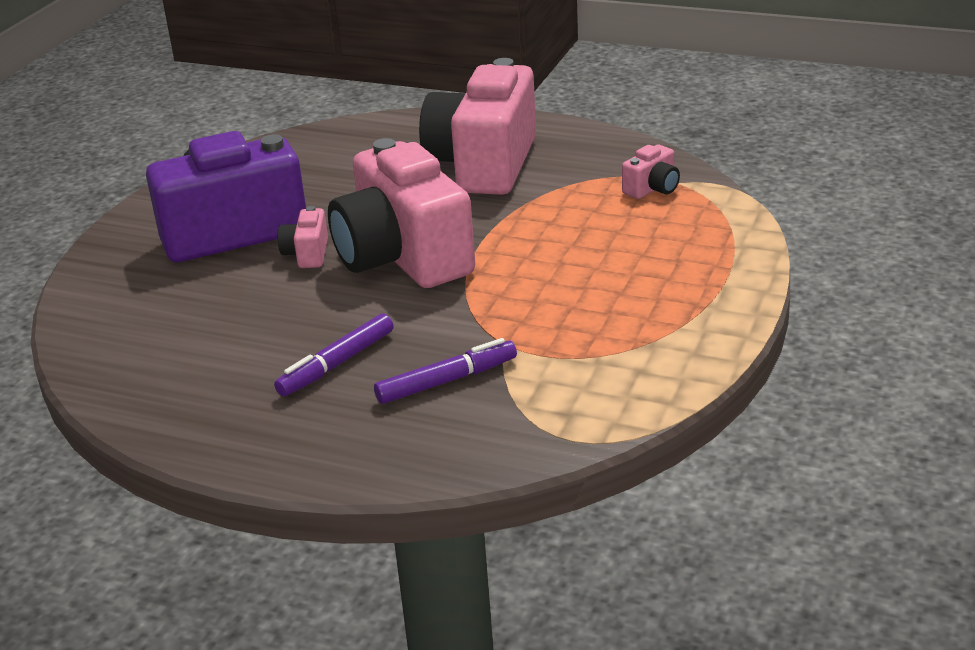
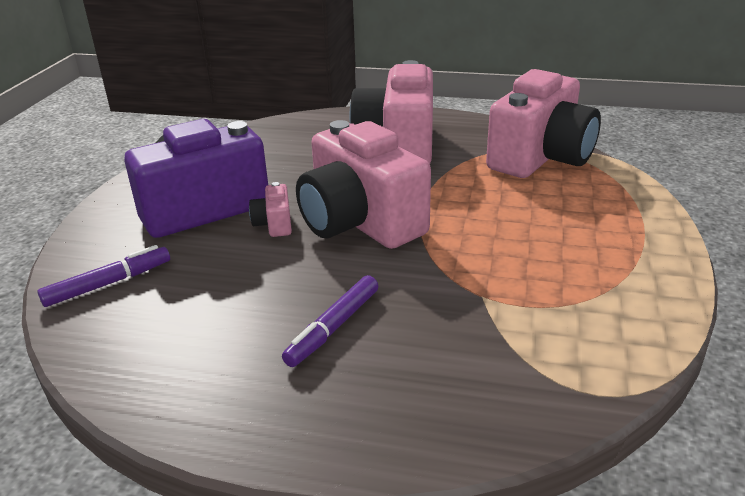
camera: 10 degrees left, 0 degrees up
(447, 381) = (446, 338): purple marker -> purple marker (108, 283)
(652, 189) = (540, 158): pink camera -> pink camera, size x2.45

